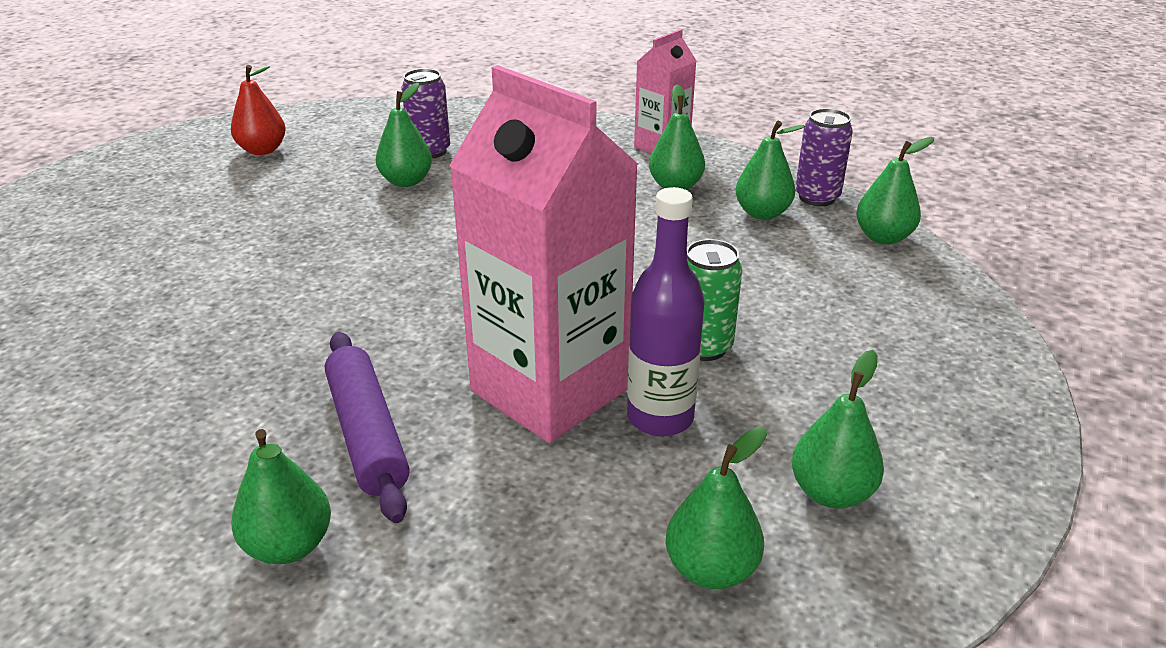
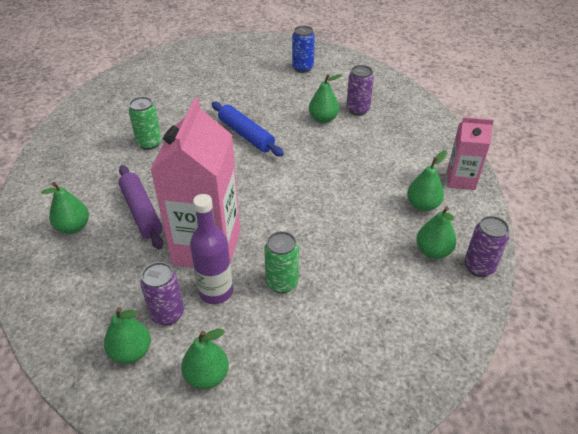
camera: 55 degrees right, 10 degrees up
(190, 359) = (149, 143): none -> green can
(262, 150) = (302, 68): red pear -> blue can
(335, 254) = (246, 135): none -> blue rolling pin
(367, 434) = (141, 212): purple rolling pin -> purple rolling pin turned 60 degrees counterclockwise
(660, 491) = (167, 314): none -> purple can
(883, 237) = (464, 315): green pear -> none

